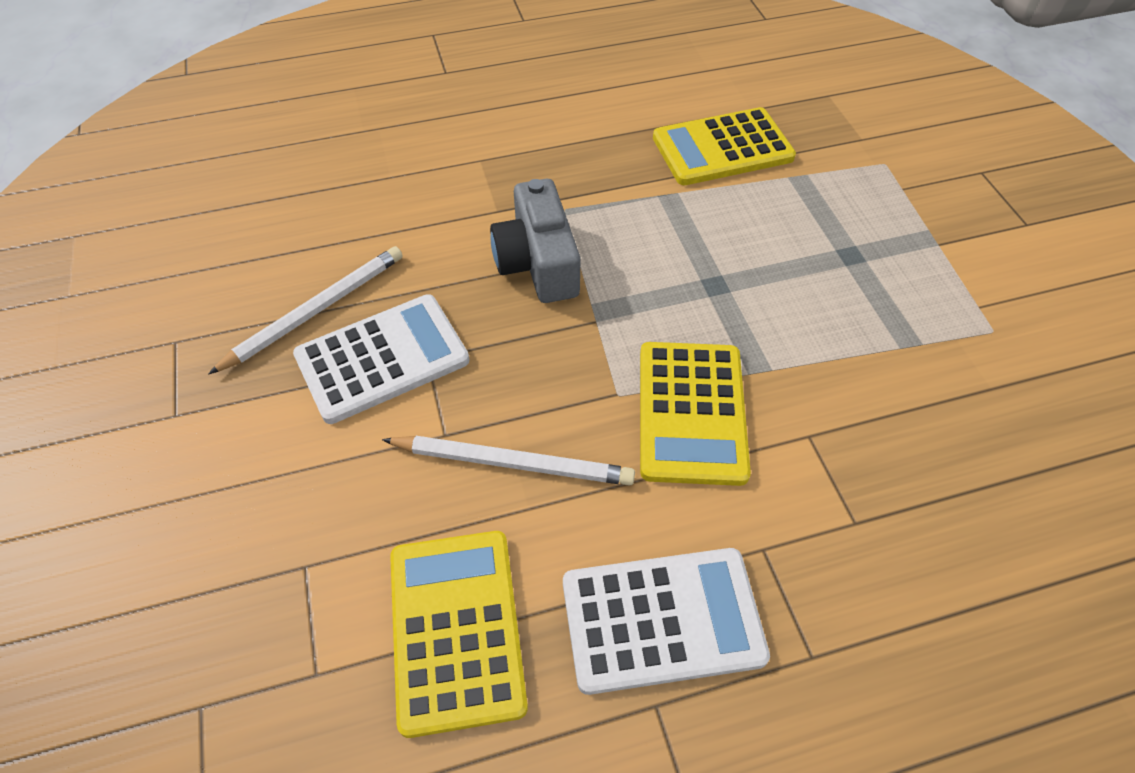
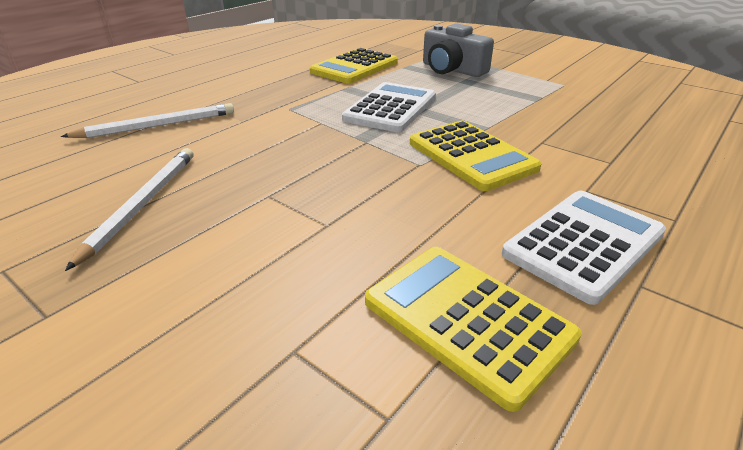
camera: 35 degrees left, 20 degrees down
(382, 358) = (230, 207): white calculator -> white calculator (390, 108)
(513, 463) = (394, 217): white pencil -> white pencil (157, 125)
(538, 262) = (297, 131): grey camera -> grey camera (452, 69)

